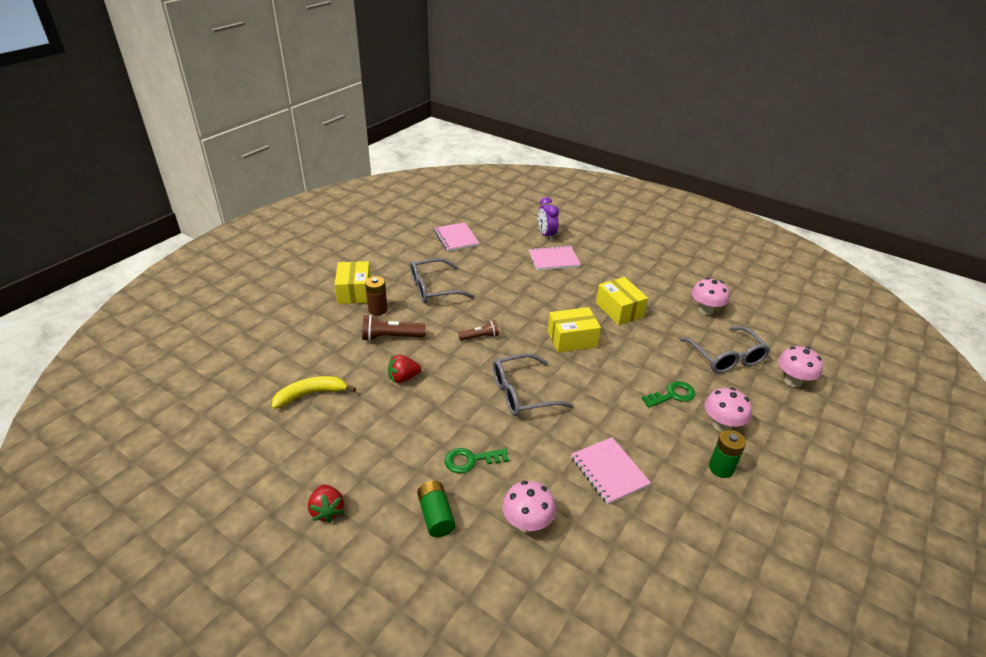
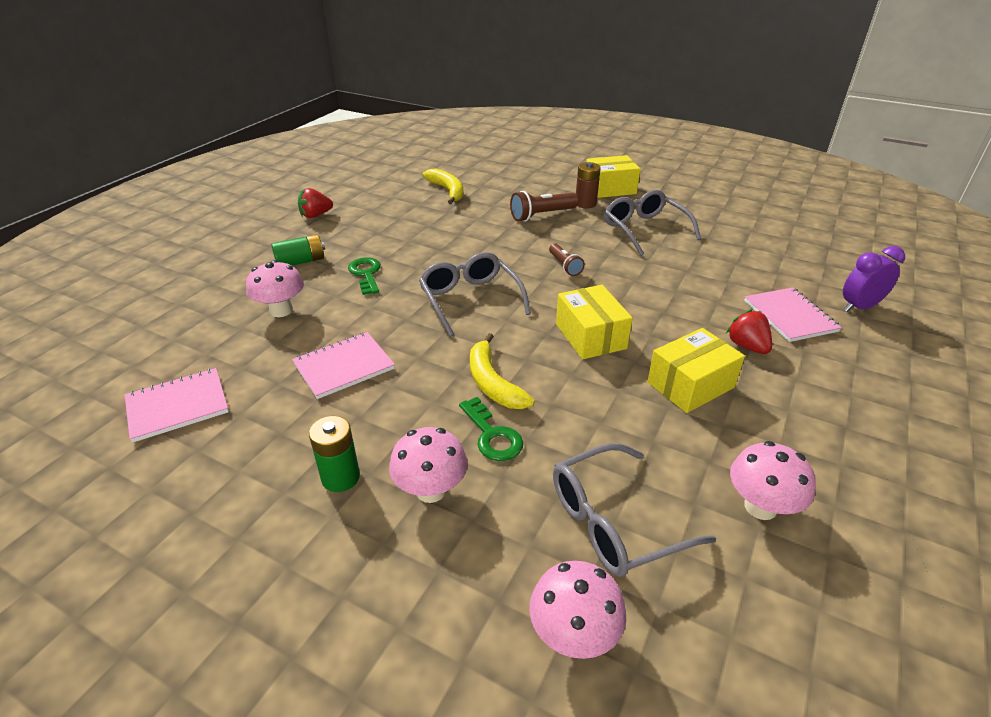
camera: 85 degrees right, 0 degrees up
(391, 337) = (541, 215): brown flashlight -> brown flashlight turned 105 degrees counterclockwise
(403, 378) = (480, 228): red strawberry -> red strawberry (747, 346)
(456, 238) = (773, 234): pink notebook -> pink notebook (177, 406)
(623, 390) = (492, 382): none -> yellow banana

